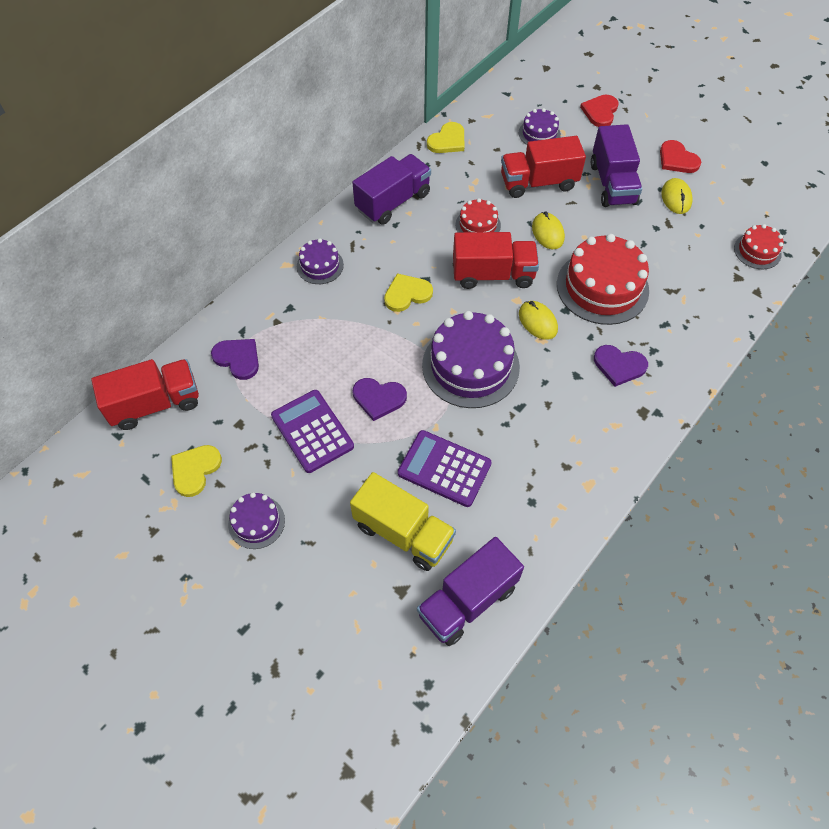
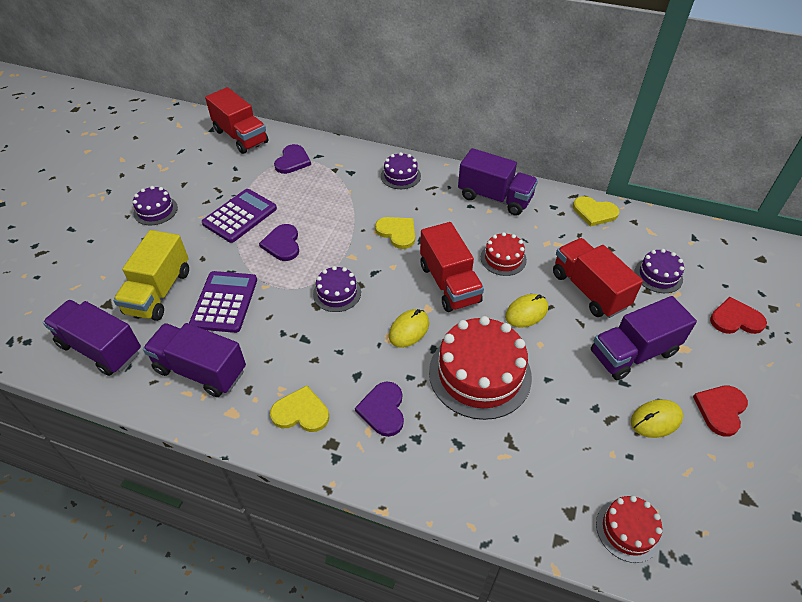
camera: 70 degrees right, 10 degrees down
(195, 470) = (192, 169): yellow heart -> yellow heart (301, 412)
(470, 366) = (337, 293): purple cake -> purple cake, size x0.52
(530, 504) = (201, 370): none -> purple truck

